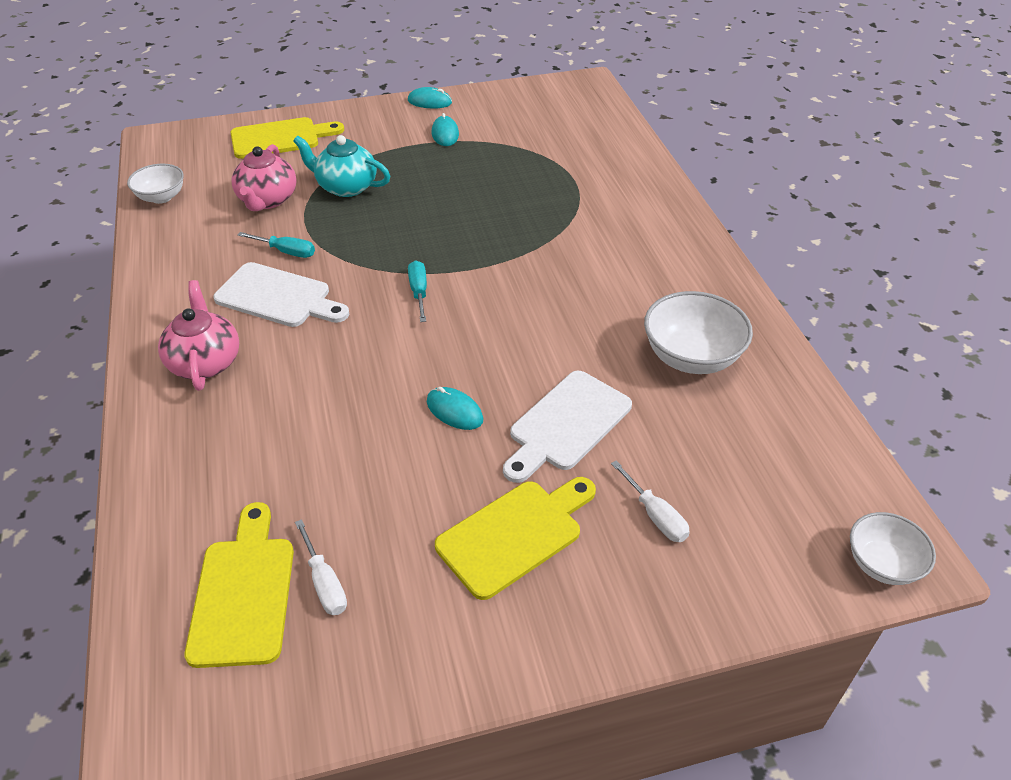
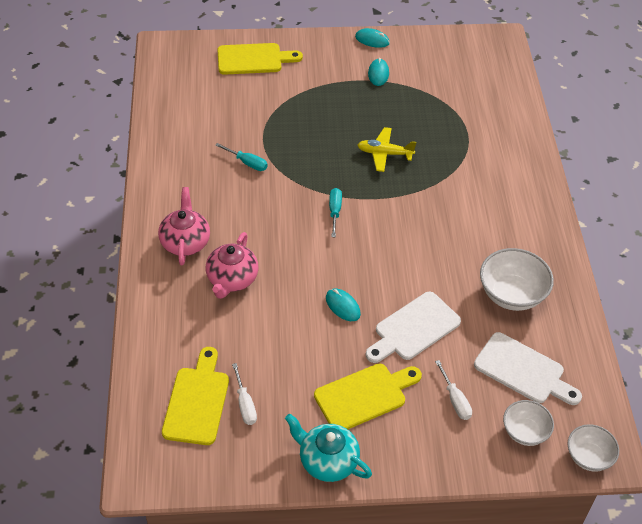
camera: 10 degrees right, 5 degrees up
(161, 197) = (163, 101): white bowl -> white bowl (525, 432)
(267, 200) = (239, 115): pink teapot -> pink teapot (232, 279)
(278, 297) = (238, 199): white cutting board -> white cutting board (523, 370)
(346, 187) = (296, 112): turquoise teapot -> turquoise teapot (327, 461)
(472, 216) = (384, 153): none -> yellow plane

